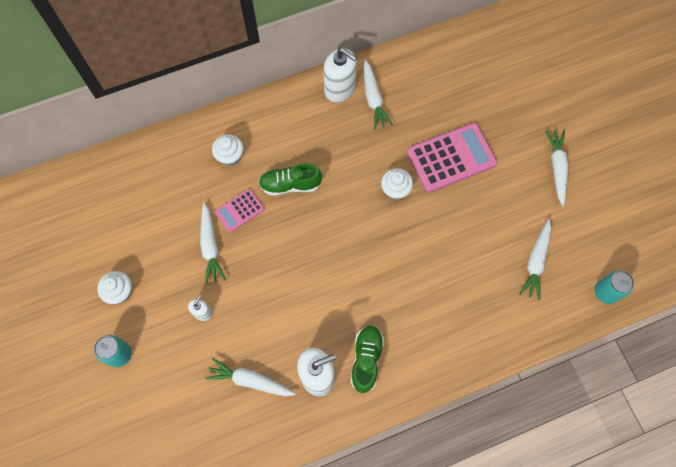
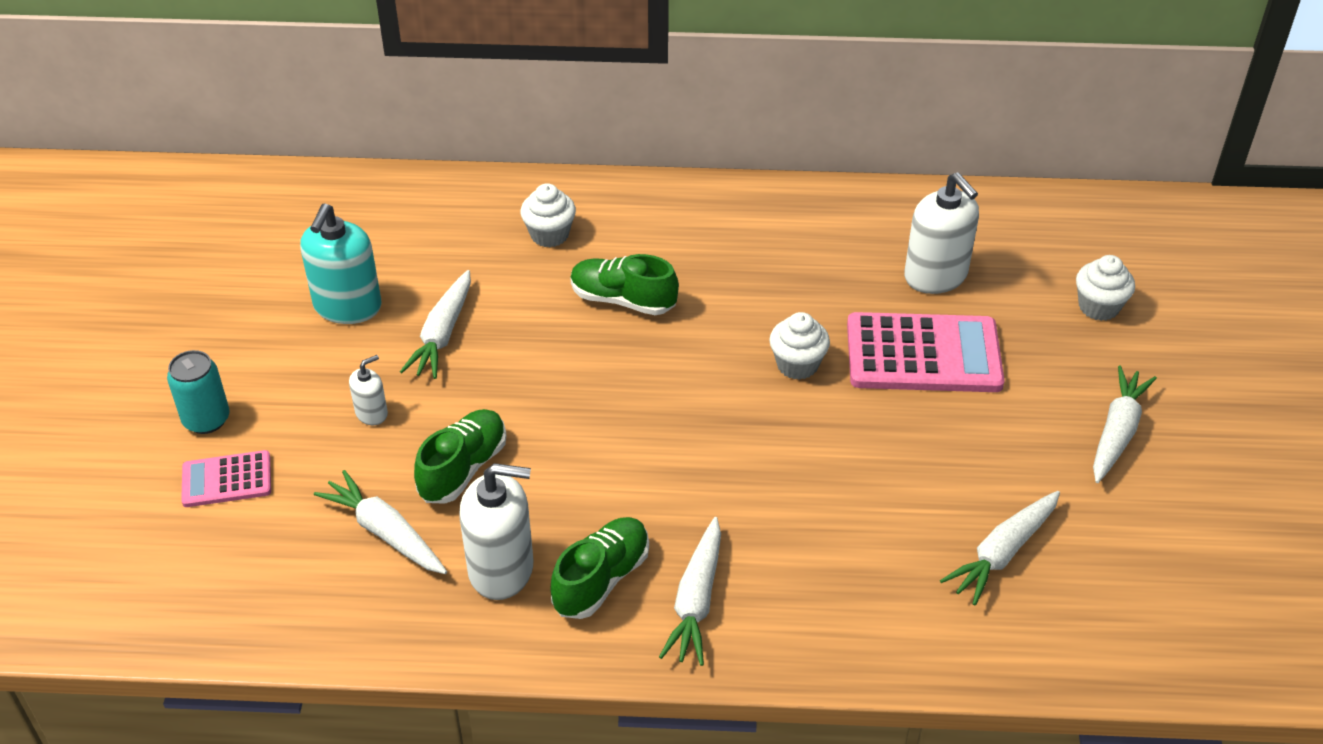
camera: 25 degrees right, 25 degrees down
(120, 292) = (265, 342): white cupcake -> white cupcake (1098, 307)
(150, 250) = (347, 307): none -> turquoise soap dispenser
(239, 210) = (519, 305): pink calculator -> pink calculator (227, 480)
(267, 325) = (463, 468): none -> green shoe
(340, 89) = (782, 207): white soap dispenser -> white soap dispenser (935, 276)
(373, 98) = (831, 236): white carrot -> white carrot (696, 600)
(605, 292) = (1121, 650): turquoise can -> none

